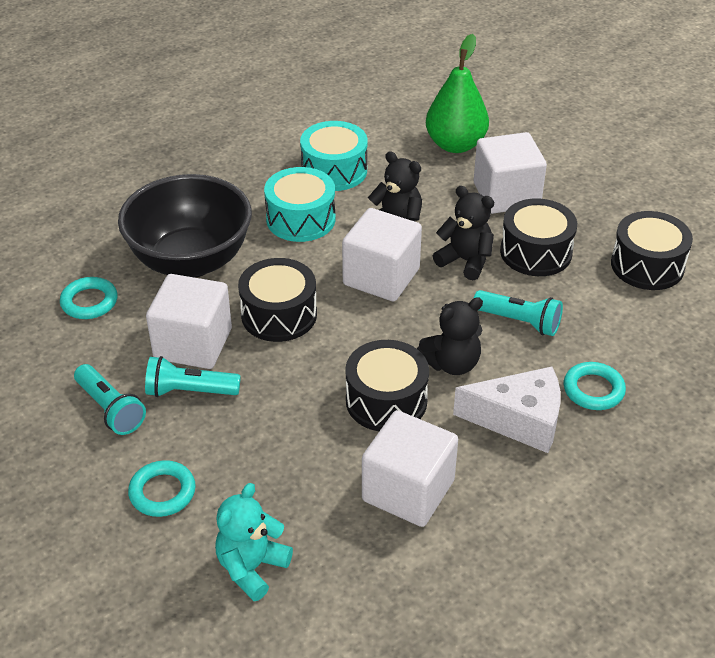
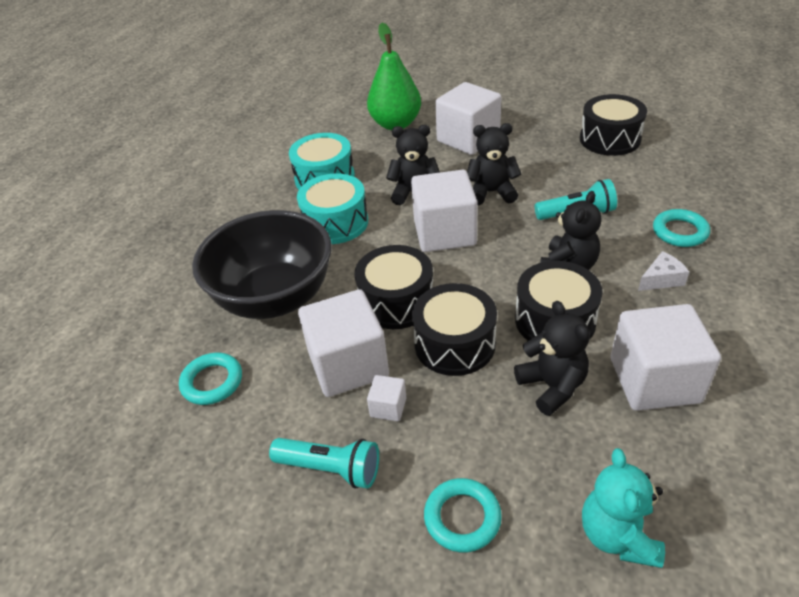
camera: 30 degrees left, 0 degrees up
(189, 391) = (388, 407): turquoise flashlight -> white cube
(323, 447) = (552, 386): none -> black teddy bear
(519, 420) = (661, 279): white cheese -> white cheese, size x0.50
(536, 252) = (531, 164): black drum -> black drum (454, 344)

